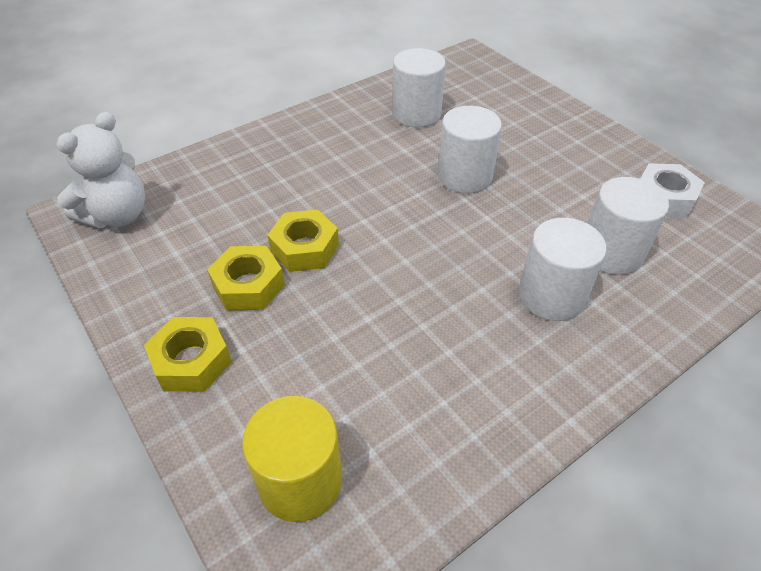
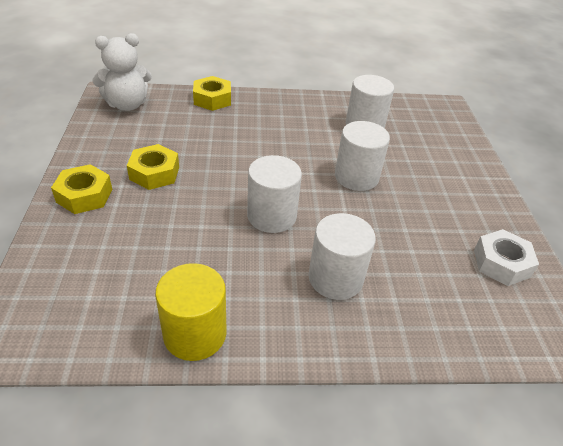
camera: 30 degrees right, 5 degrees down
(300, 481) = (71, 287): yellow cylinder -> yellow cylinder (195, 334)
(304, 248) = (207, 169): yellow nut -> yellow nut (212, 99)
(611, 252) = (413, 276): white cylinder -> white cylinder (271, 216)

